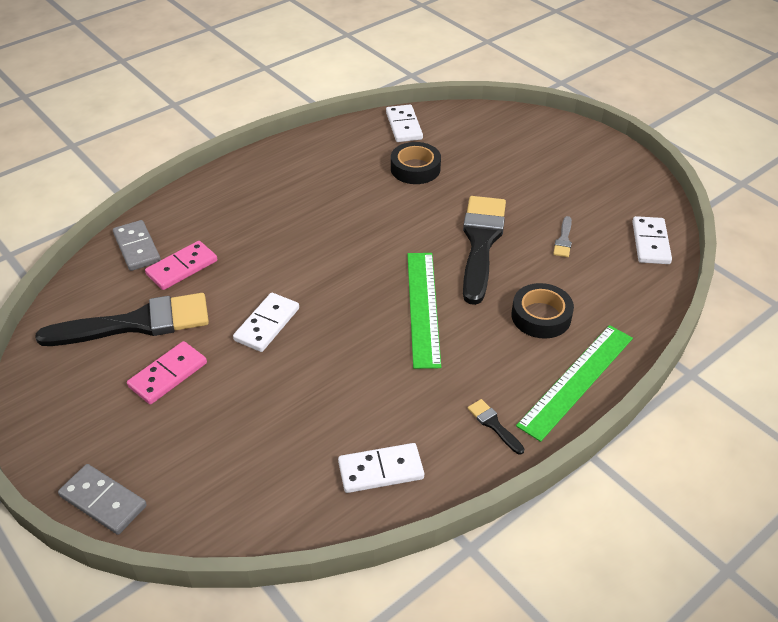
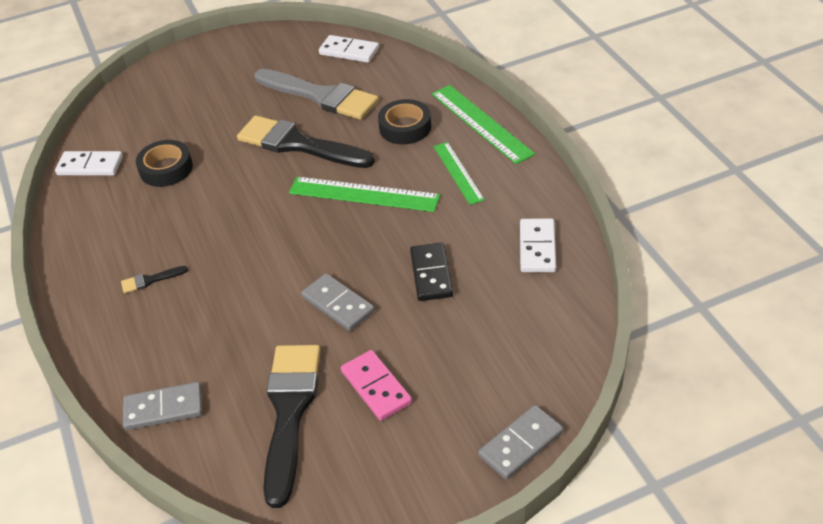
camera: 70 degrees left, 0 degrees up
(182, 267) = (219, 368): pink domino -> none
(267, 324) = (338, 304): white domino -> grey domino
(320, 385) = (431, 274): none -> black domino
(483, 376) = (458, 172): none -> green ruler
(494, 425) = (511, 176): black brush -> black brush (150, 280)
(563, 240) = (321, 96): grey brush -> grey brush, size x2.49

